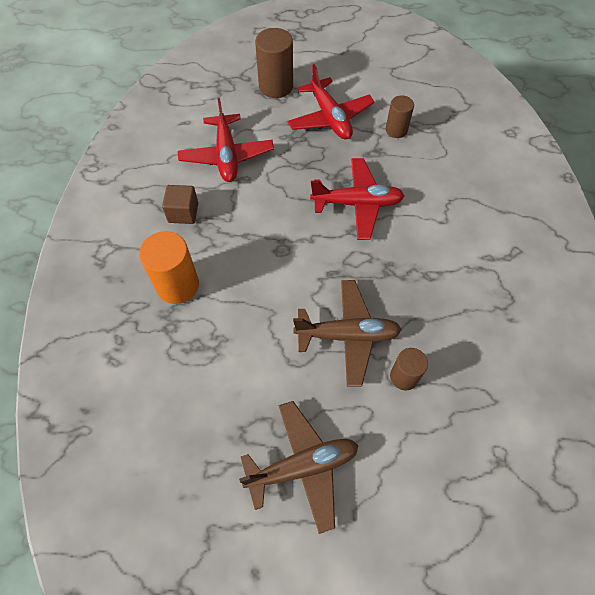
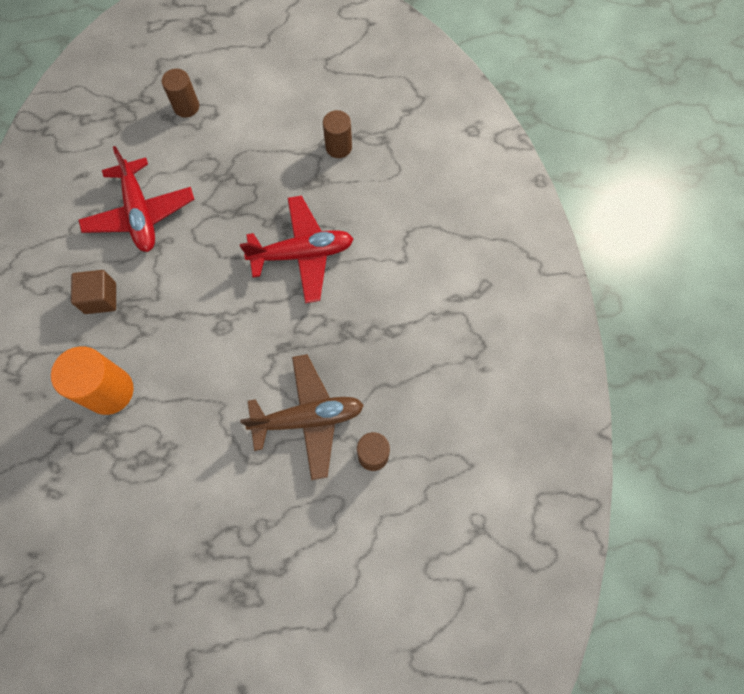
camera: 10 degrees left, 10 degrees up
(276, 86) = (186, 106): brown cylinder -> brown cylinder, size x0.61
(303, 466) = (276, 573): brown plane -> none
(330, 118) = (258, 142): red plane -> none

